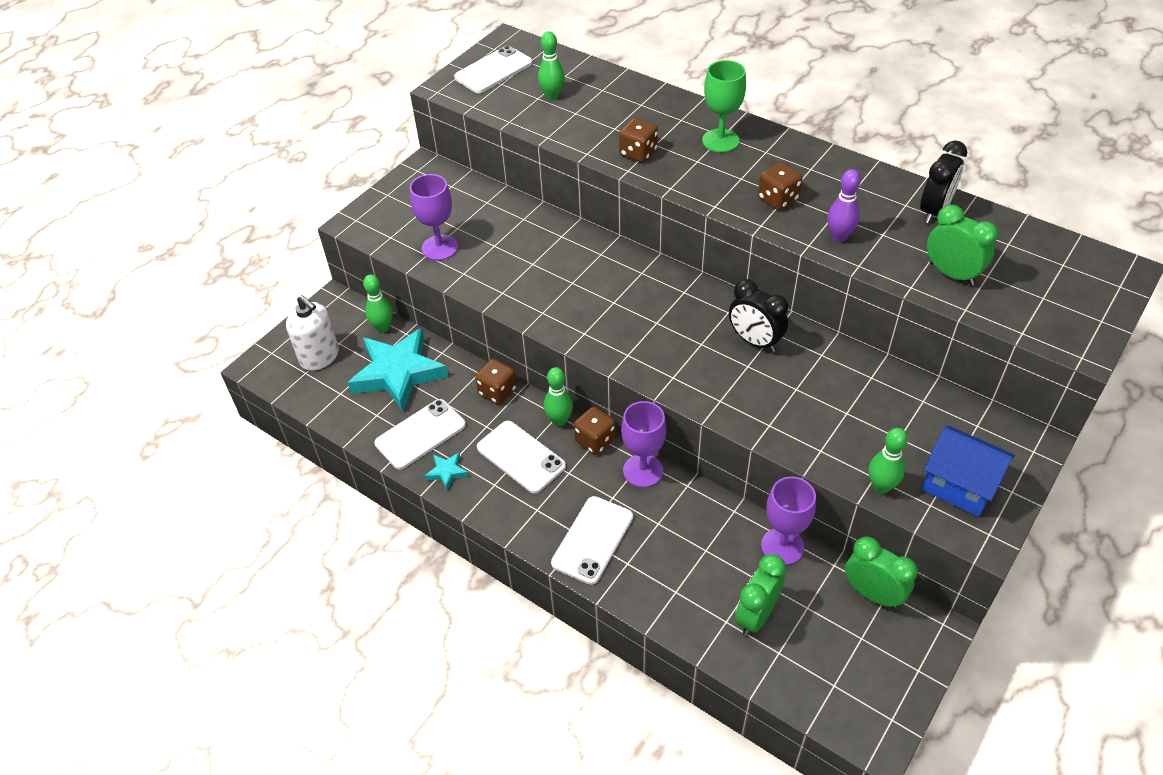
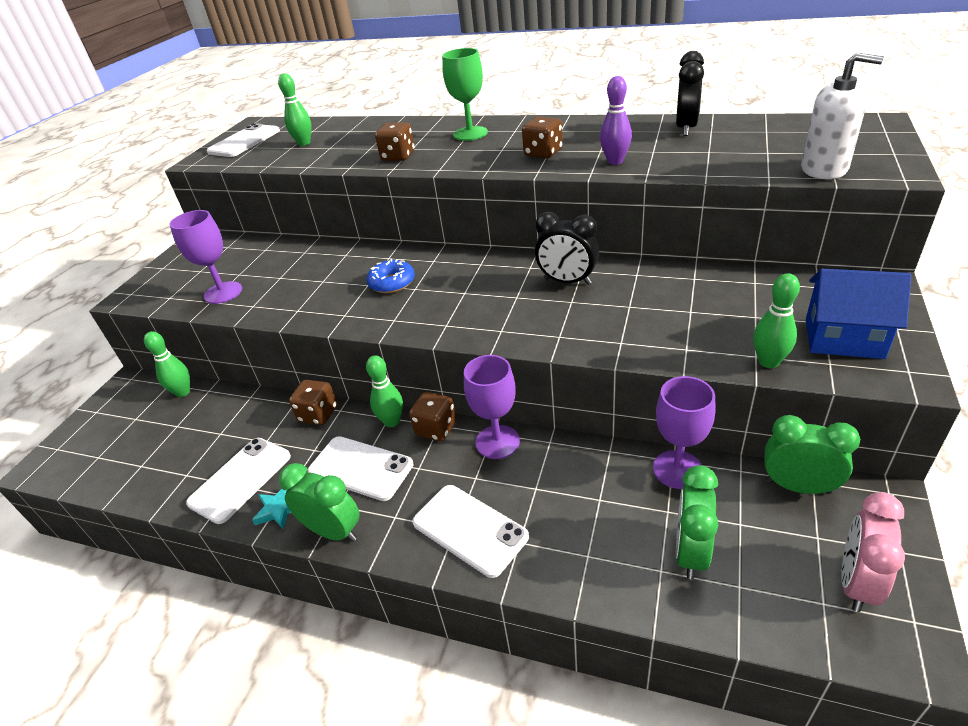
camera: 15 degrees left, 10 degrees down
(319, 356) = (114, 437): white soap dispenser -> white soap dispenser (824, 169)
(398, 373) = (205, 428): turquoise star -> none
(593, 540) = (470, 529): white phone -> white phone turned 60 degrees counterclockwise
(595, 288) = (392, 283): none -> blue donut
(868, 680) = (856, 583): none -> pink clock
(951, 274) = (735, 158): green clock -> green clock (333, 531)

